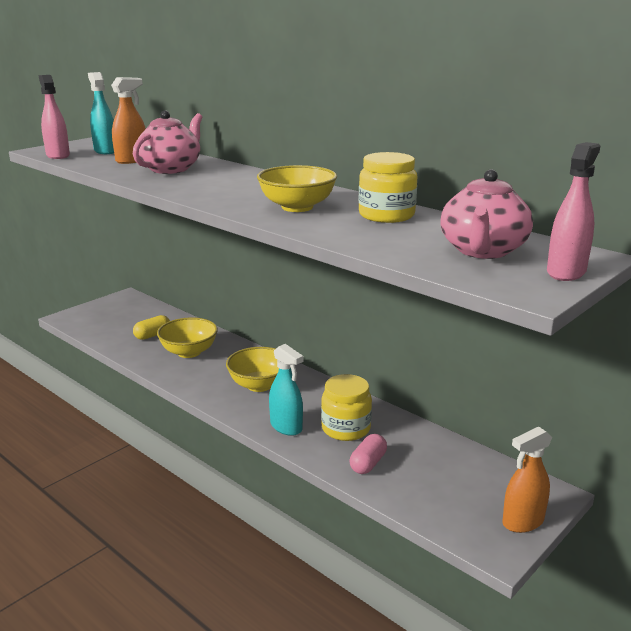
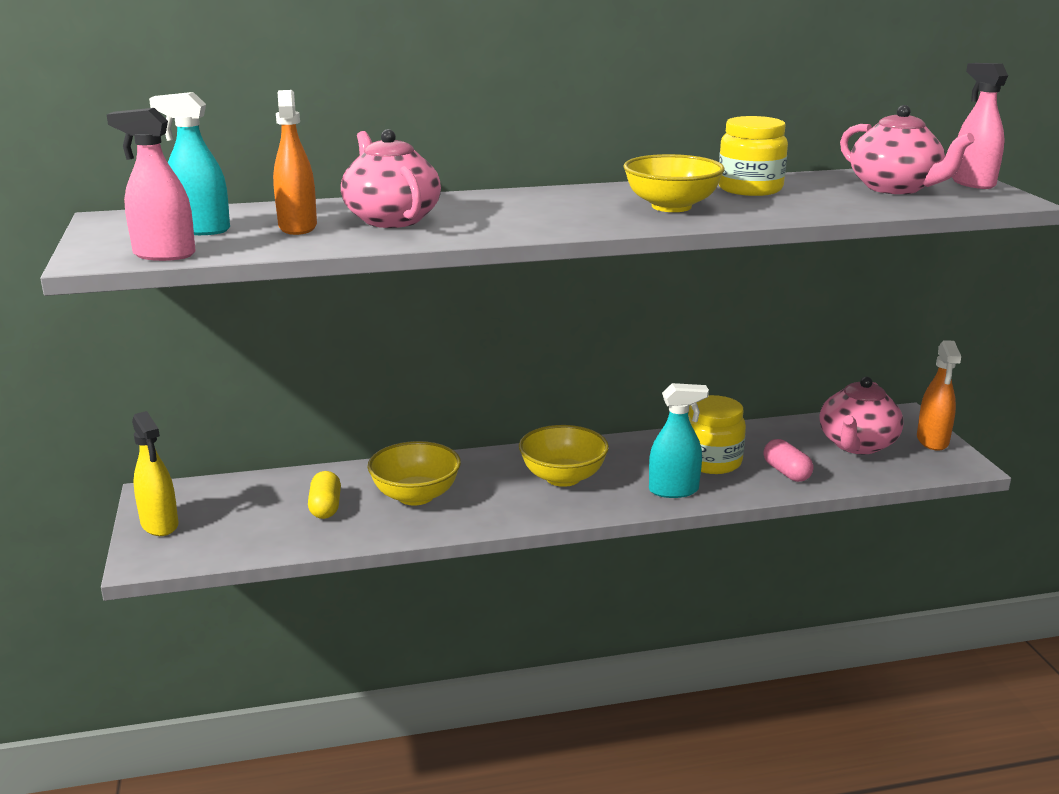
camera: 55 degrees left, 0 degrees up
(99, 308) = (159, 525): none -> yellow spray bottle
(459, 483) = (857, 445): none -> pink teapot

